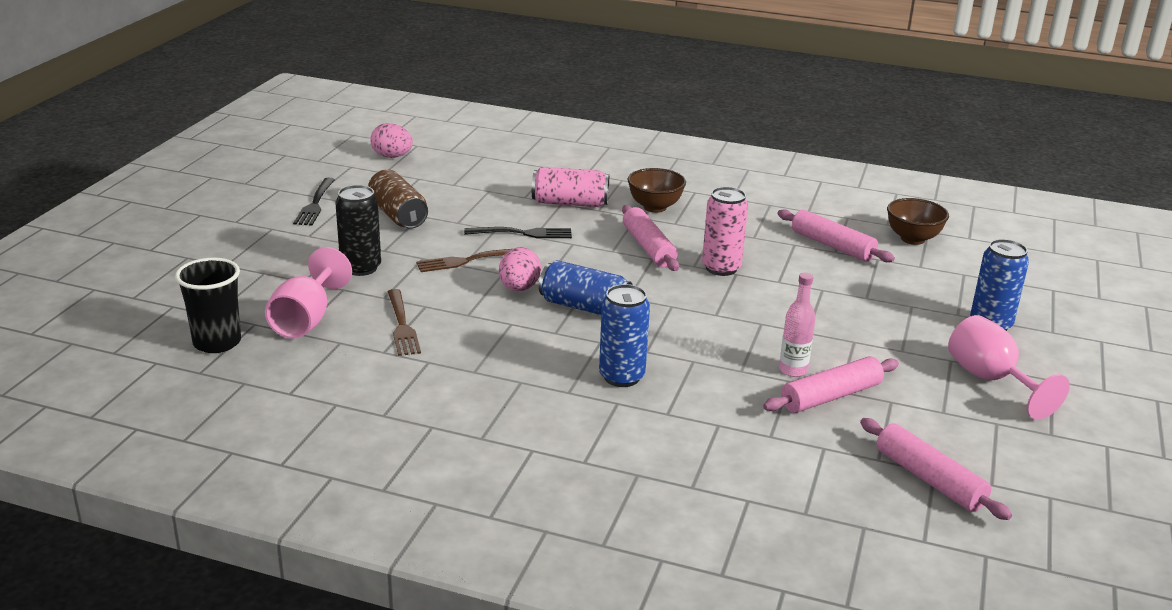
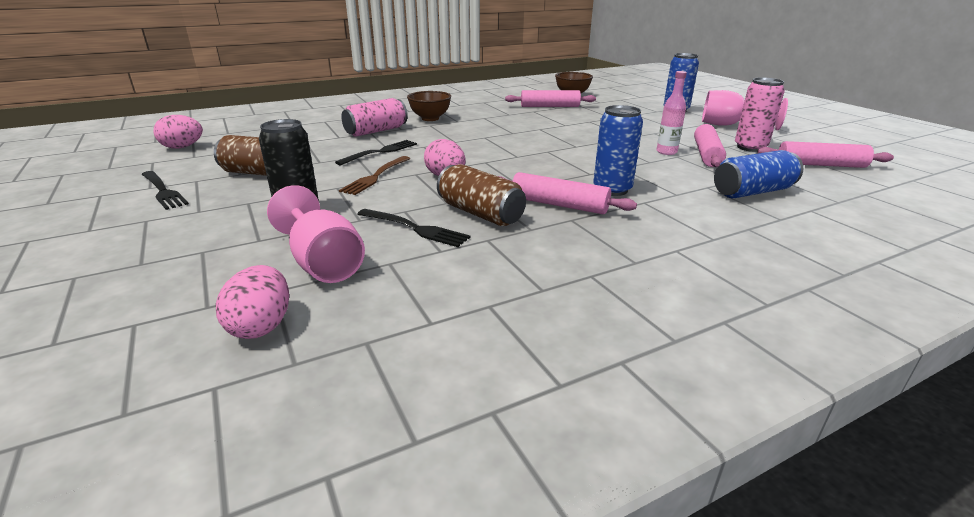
camera: 45 degrees left, 0 degrees up
(217, 342) = (261, 326): black cup -> pink egg
(402, 325) = (415, 228): brown fork -> black fork
(469, 338) = (480, 213): none -> brown can
(584, 307) = (507, 169): blue can -> blue can (752, 192)
(648, 247) = (470, 134): pink rolling pin -> pink rolling pin (559, 205)
(721, 268) = (527, 129): pink can -> pink can (750, 147)

